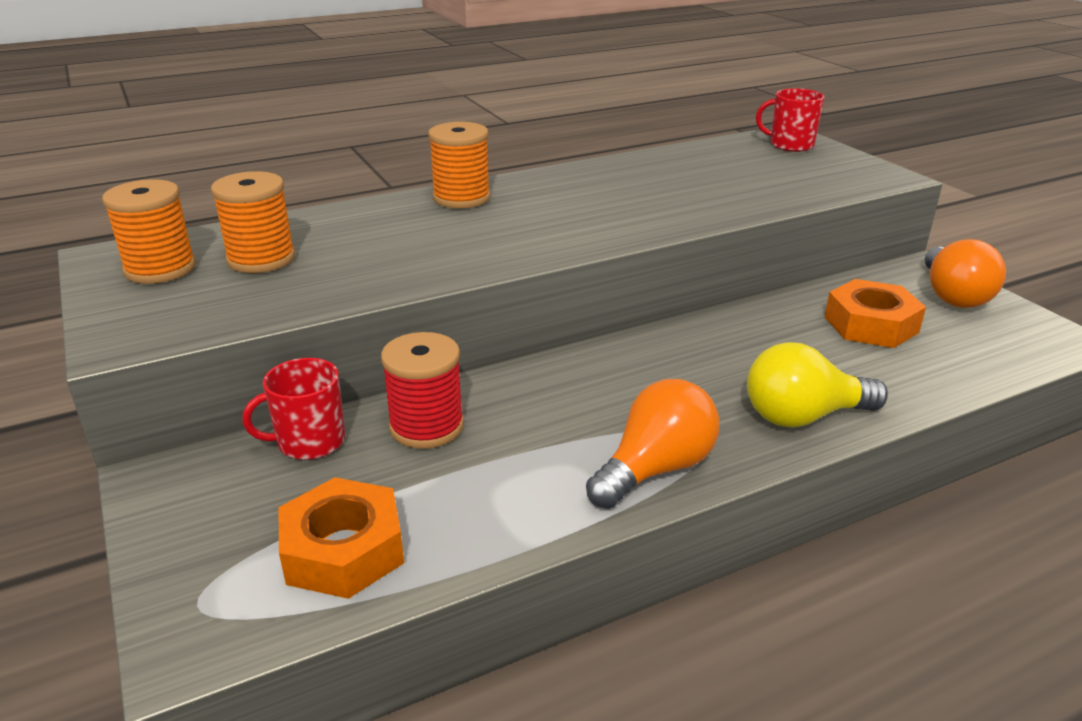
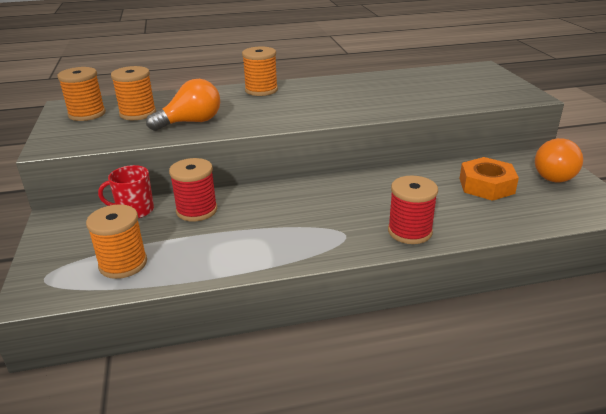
camera: 15 degrees right, 0 degrees up
(343, 550) = (123, 264): orange nut -> orange spool
(655, 469) = (306, 248): orange light bulb -> orange light bulb (191, 122)
(790, 145) = (479, 73): red mug -> none
(803, 416) = (409, 231): yellow light bulb -> red spool

